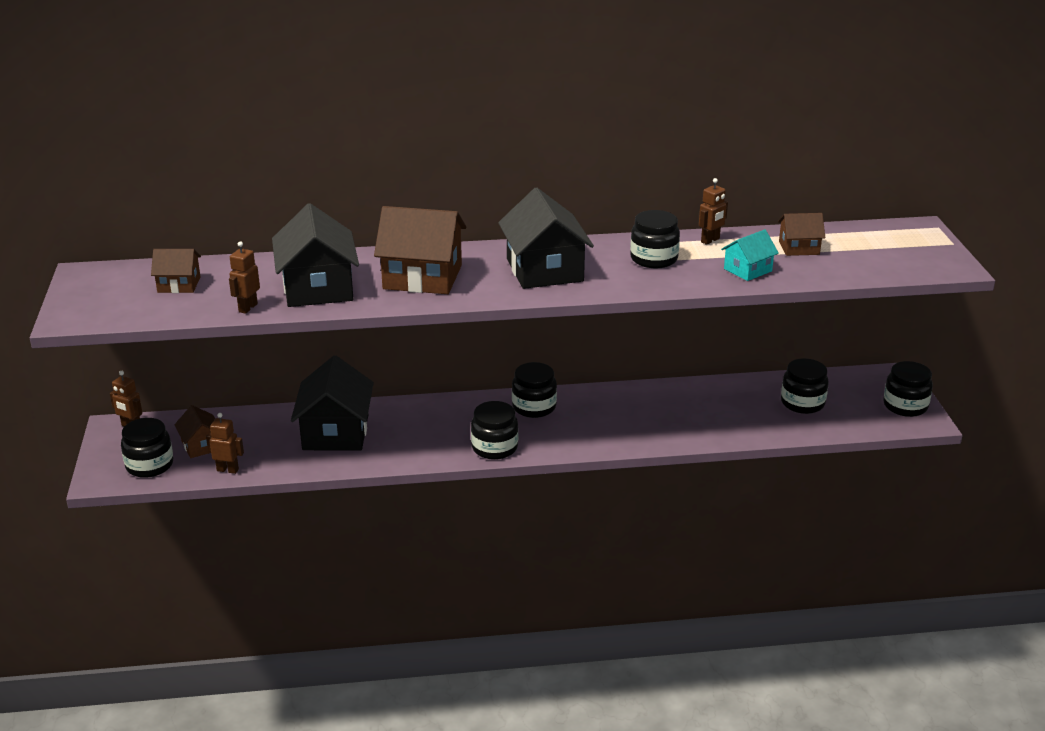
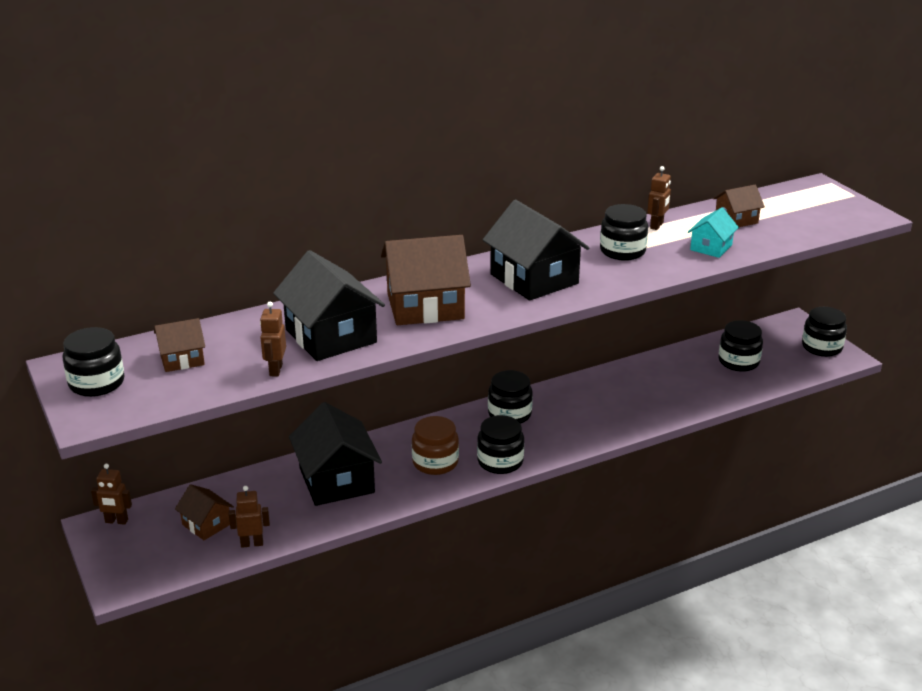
camera: 20 degrees left, 0 degrees up
(149, 465) = (165, 558): black jar -> black jar (97, 383)
(434, 435) = (435, 462): none -> brown jar

